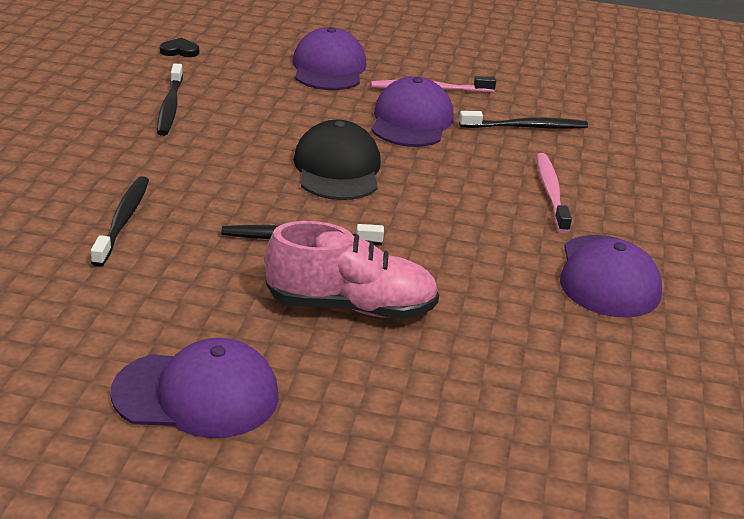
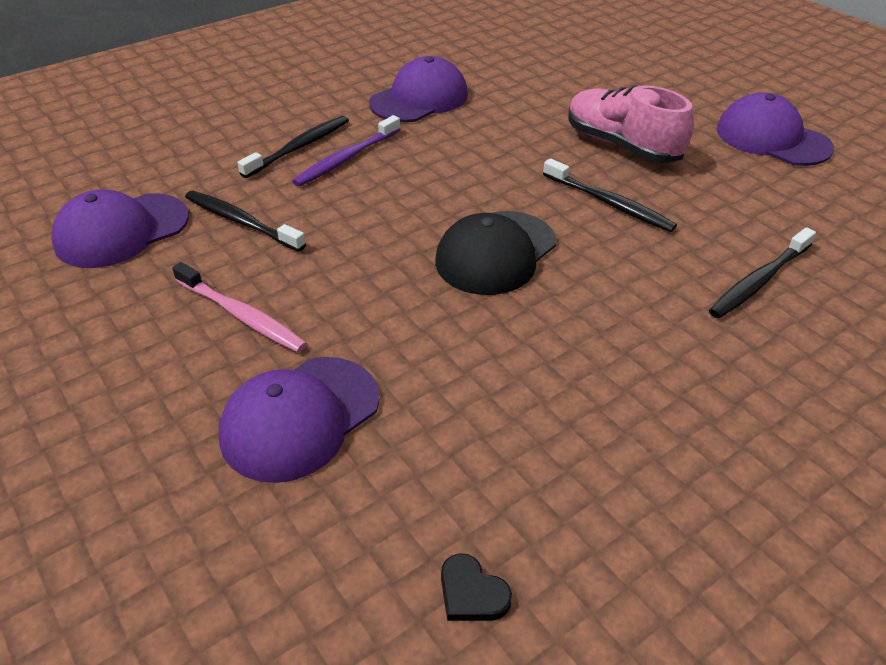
camera: 135 degrees left, 10 degrees up
(170, 107) = (598, 436): black toothbrush -> black toothbrush (299, 147)
(411, 121) = (338, 278): purple cap -> purple cap (121, 231)
(551, 192) = (346, 159): pink toothbrush -> purple toothbrush

